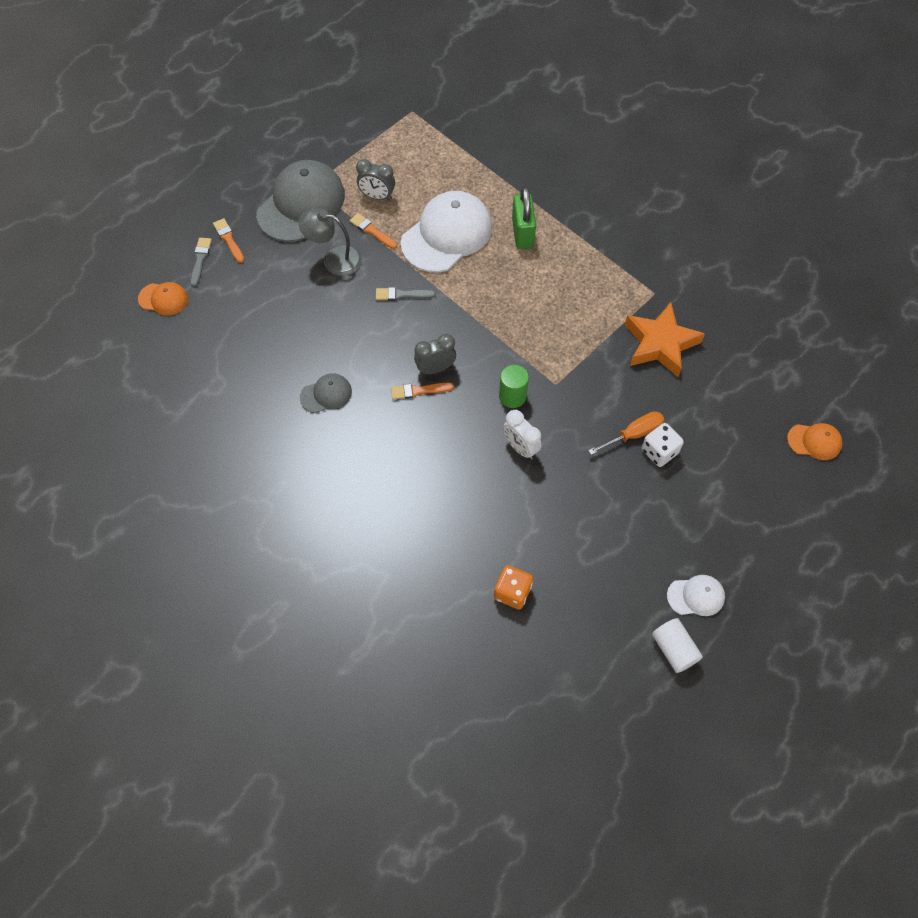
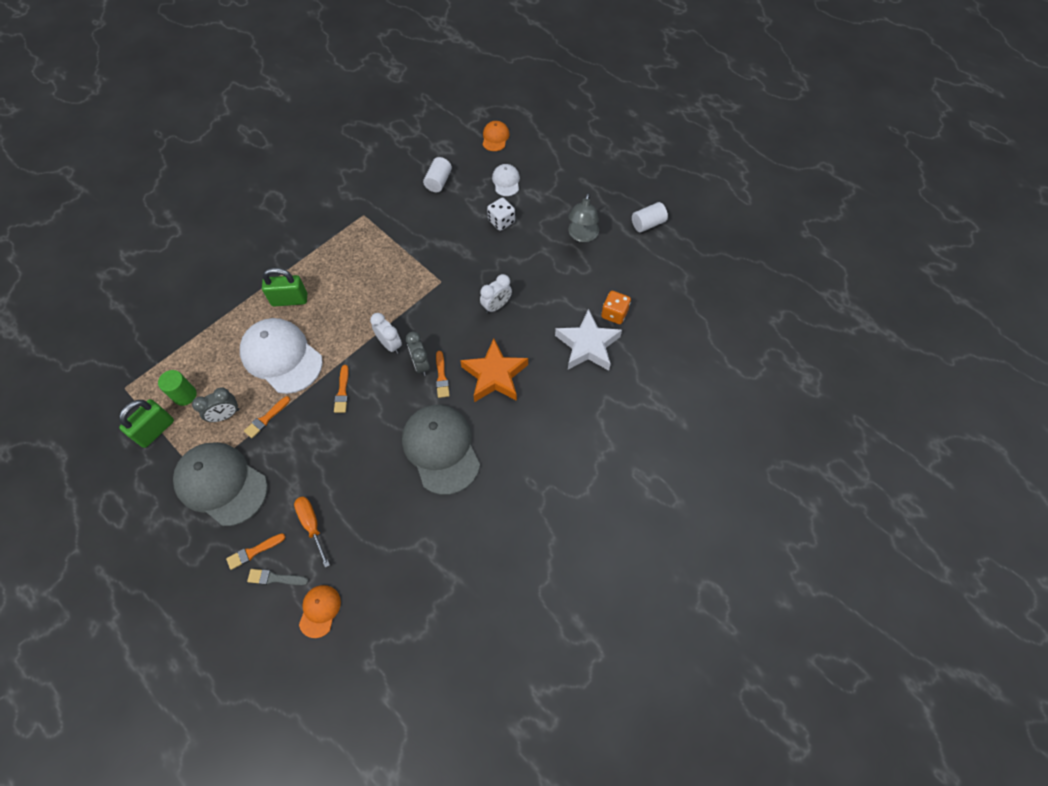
camera: 90 degrees left, 0 degrees up
(326, 394) = (441, 449): grey cap -> grey cap, size x2.08
(334, 258) = (293, 450): grey lamp -> grey lamp (582, 235)
(363, 143) = (155, 430): none -> green padlock
(377, 196) = (225, 415): grey clock -> grey clock turned 45 degrees clockwise
(402, 295) = (342, 391): grey brush -> orange brush
(462, 556) = (587, 345): none -> white star
(463, 335) = (390, 344): none -> white clock
(512, 396) = (450, 310): green cylinder -> green cylinder (185, 395)
(633, 434) = (487, 235): orange screwdriver -> orange screwdriver (312, 525)
(660, 344) = (410, 214): orange star -> orange star (494, 375)
(696, 596) = (610, 209): white cap -> white cap (506, 181)
(720, 373) = (438, 181): none -> white cylinder

